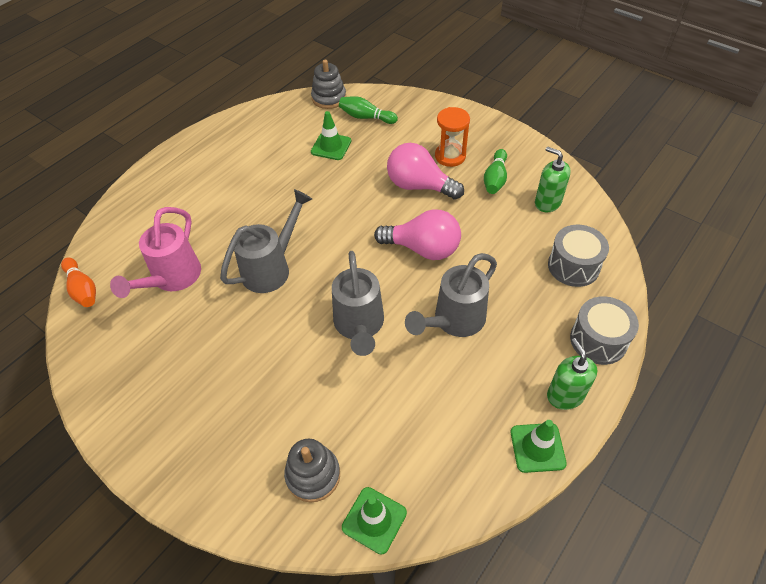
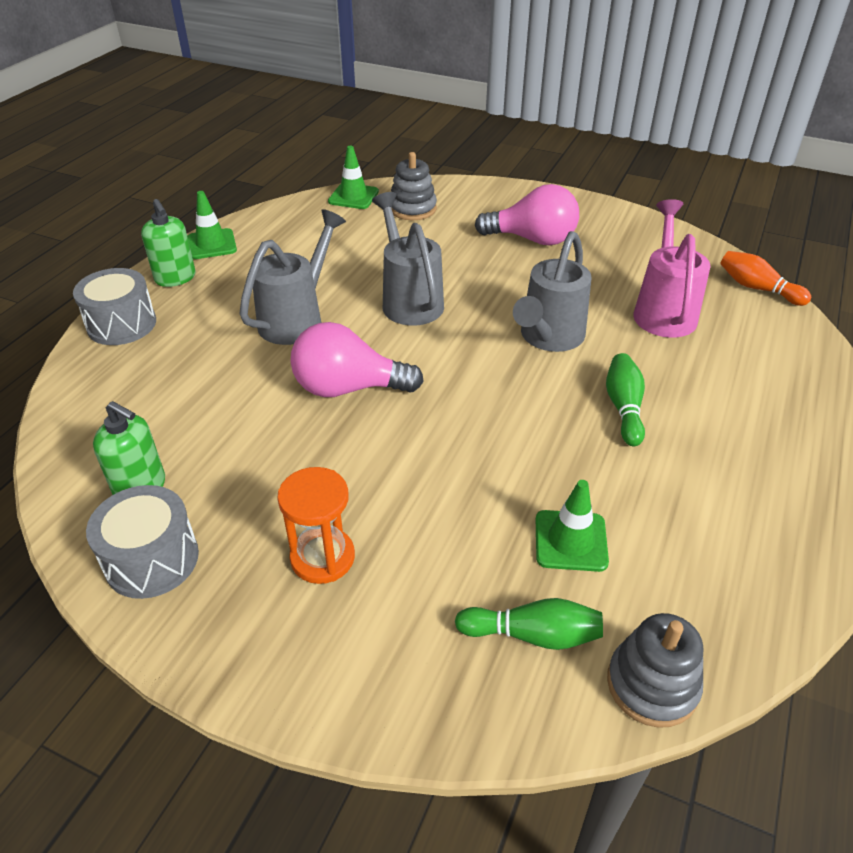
camera: 165 degrees right, 10 degrees down
(419, 186) = (373, 484): pink light bulb -> pink light bulb (533, 239)
(495, 179) = (232, 520): green bowling pin -> green bowling pin (624, 408)
(573, 266) = (126, 397): grey drum -> grey drum (152, 559)

